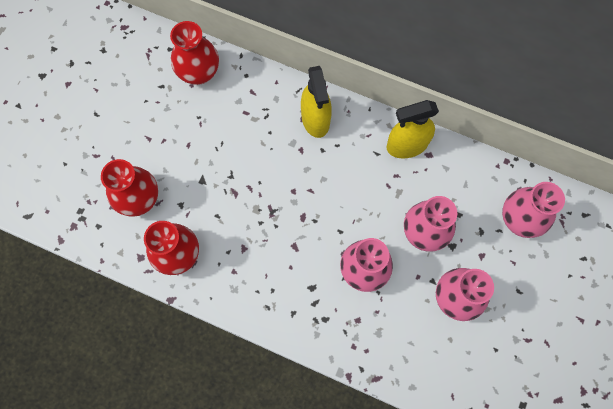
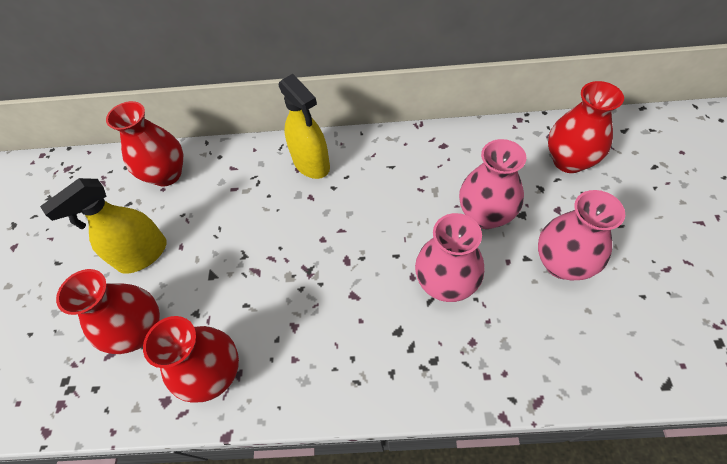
camera: 20 degrees left, 15 degrees down
(406, 145) = (416, 147): yellow spray bottle -> yellow spray bottle (143, 255)
(519, 219) = (568, 161): pink vase -> red vase

